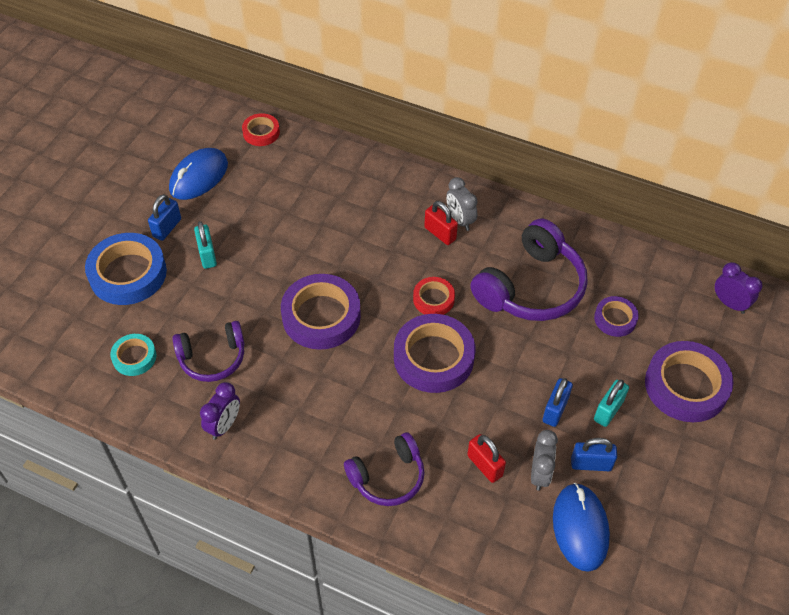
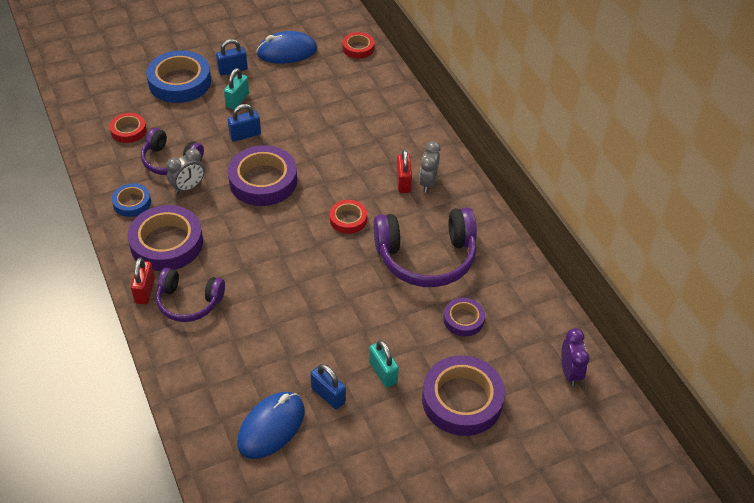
camera: 40 degrees right, 5 degrees down
(134, 357) = (128, 130): turquoise tape -> red tape
(224, 425) = (132, 203): purple clock -> blue tape
(433, 358) = (304, 254): purple tape -> purple tape (167, 243)
(485, 465) = (256, 341): red padlock -> red padlock (145, 291)
(539, 474) = (286, 374): grey clock -> grey clock (188, 187)
(555, 410) = (346, 344): blue padlock -> blue padlock (245, 135)
(608, 411) = (383, 372): turquoise padlock -> turquoise padlock turned 75 degrees clockwise

